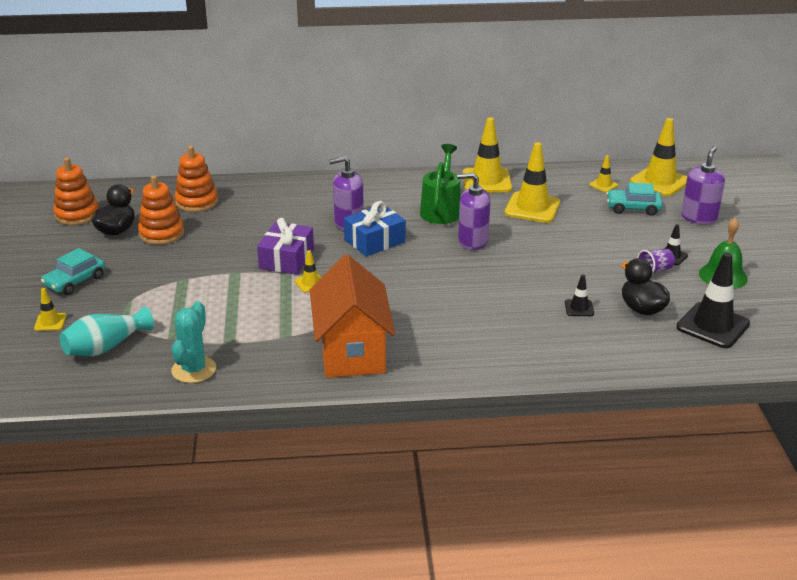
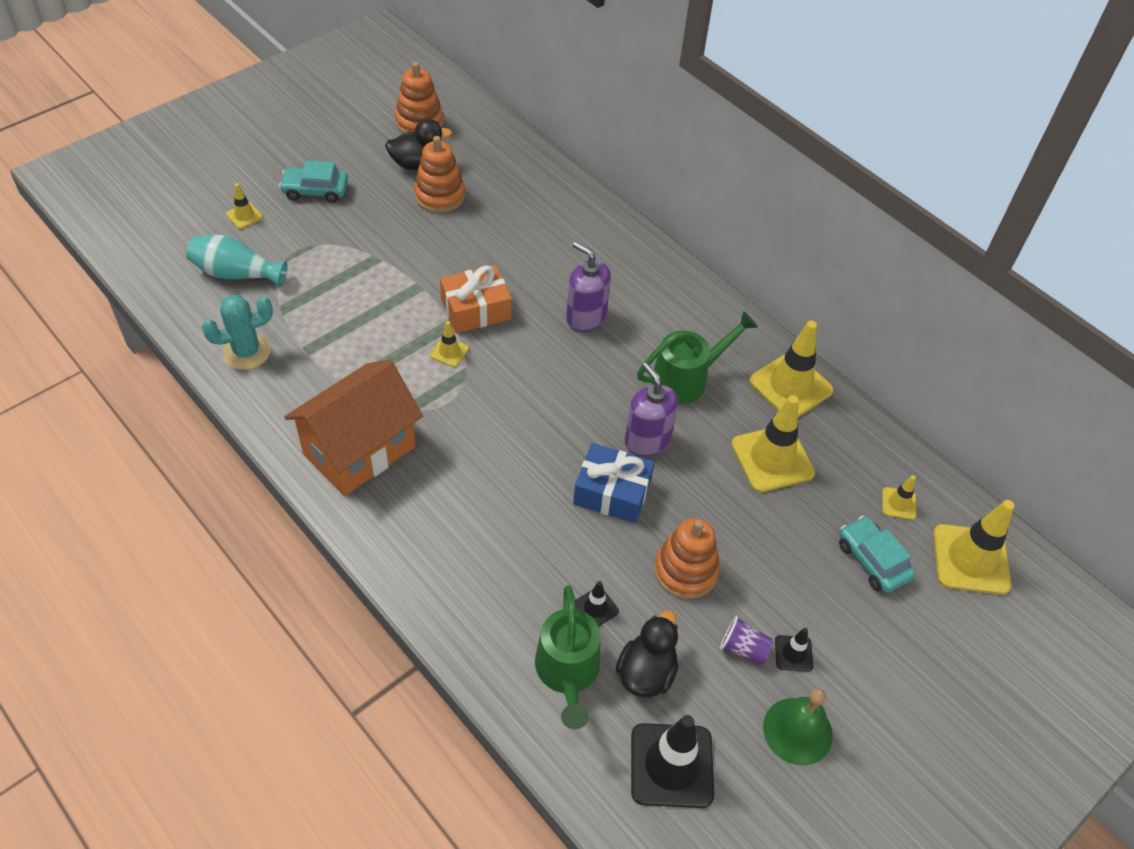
camera: 50 degrees right, 20 degrees up
(197, 202) = (516, 184): orange stacking toy -> orange stacking toy (685, 571)
(286, 259) = (476, 309): purple gift -> orange gift
(374, 241) = (571, 357): blue gift -> blue gift (612, 492)
(618, 337) = (568, 673): none -> green watering can
(698, 217) = (919, 643): purple soap dispenser -> none

